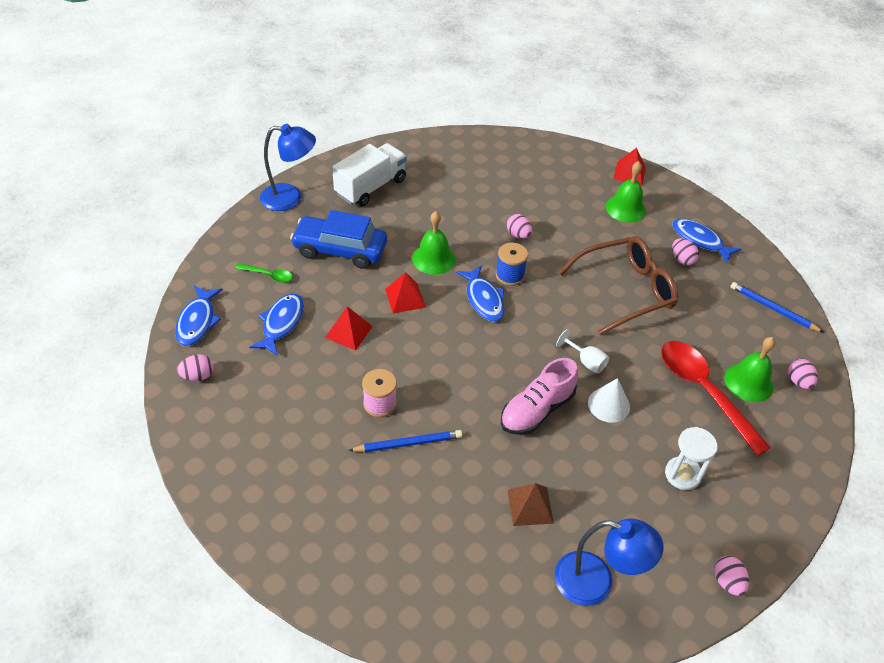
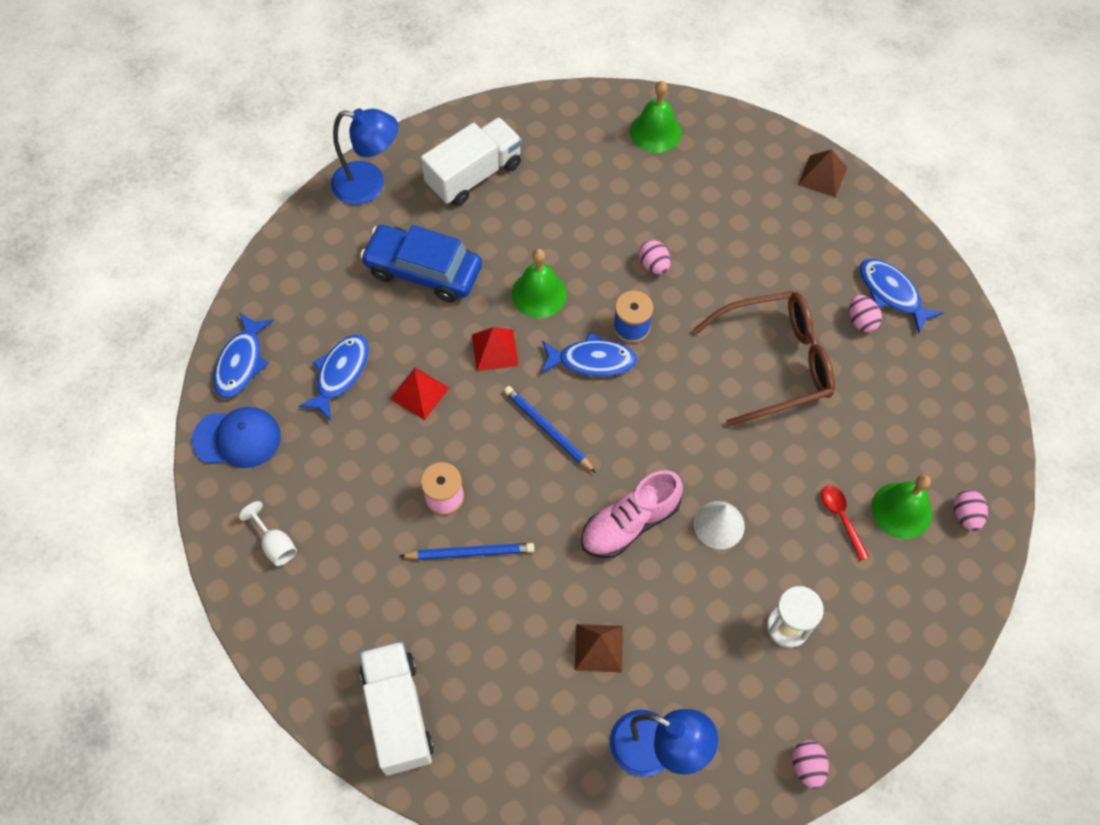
camera: 10 degrees right, 15 degrees up
(198, 376) = (237, 438): pink egg -> blue cap
(268, 275) = (331, 302): green spoon -> none
(363, 577) = (398, 713): none -> white truck
(483, 299) = (592, 360): blue fish -> blue fish turned 75 degrees counterclockwise
(586, 361) = (703, 462): white goblet -> white goblet (275, 544)
(626, 208) = (804, 233): green bell -> green bell (655, 131)
(629, 173) = (822, 176): red pyramid -> brown pyramid
(704, 392) = (841, 518): red spoon -> red spoon, size x0.46
(773, 309) = (962, 407): blue pencil -> blue pencil (548, 430)

